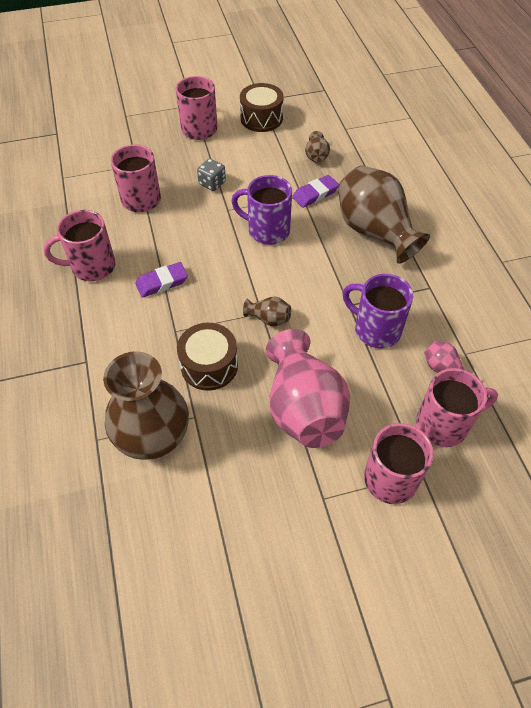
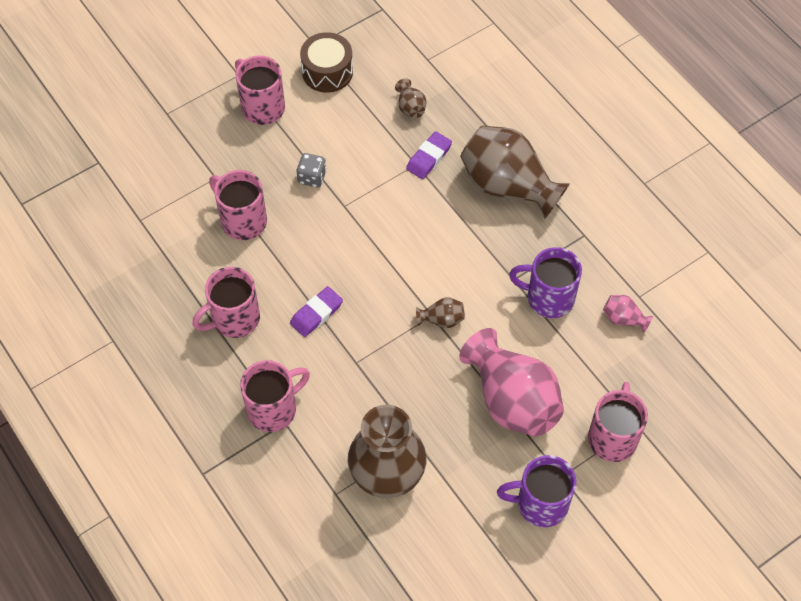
camera: 20 degrees left, 5 degrees up
(209, 365) = (406, 387): brown drum -> none
(267, 230) = (397, 219): purple mug -> purple mug (540, 504)
(444, 424) = (641, 373): pink mug -> pink mug (274, 409)

